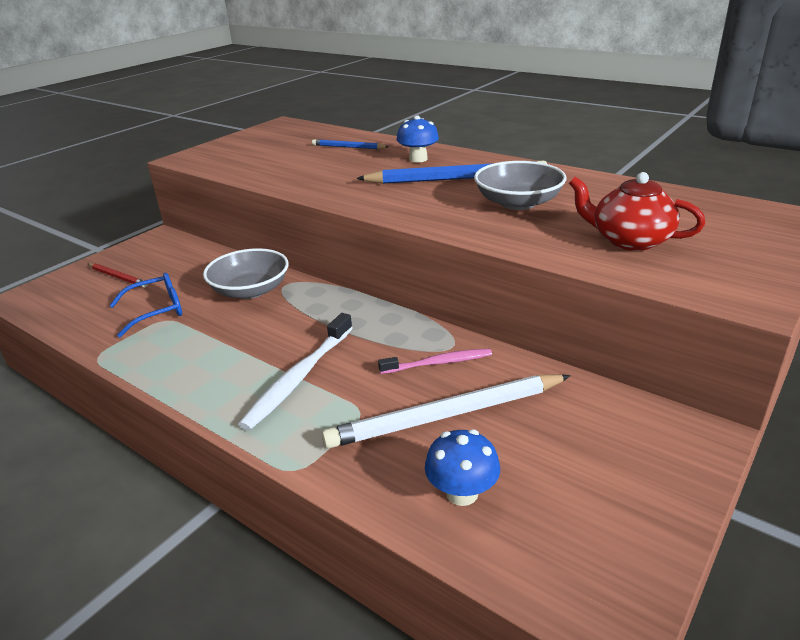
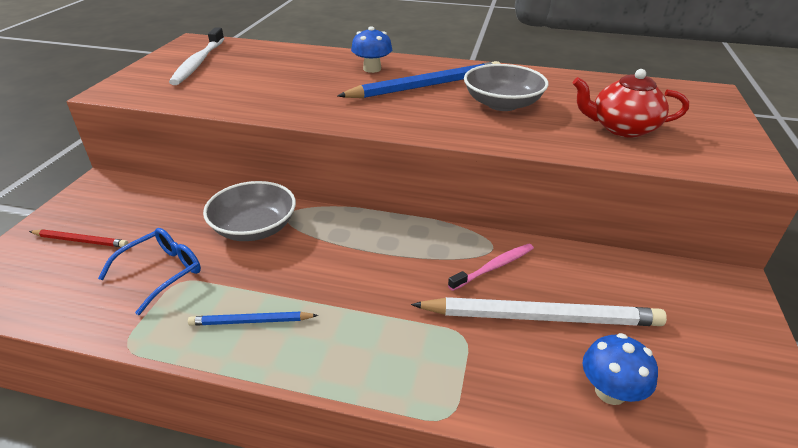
camera: 25 degrees left, 5 degrees up
(299, 377) = (377, 314): white toothbrush -> white toothbrush (198, 62)
(348, 147) = (291, 62): blue pencil -> blue pencil (251, 321)
(447, 415) = (540, 317): white pencil -> white pencil turned 135 degrees counterclockwise

